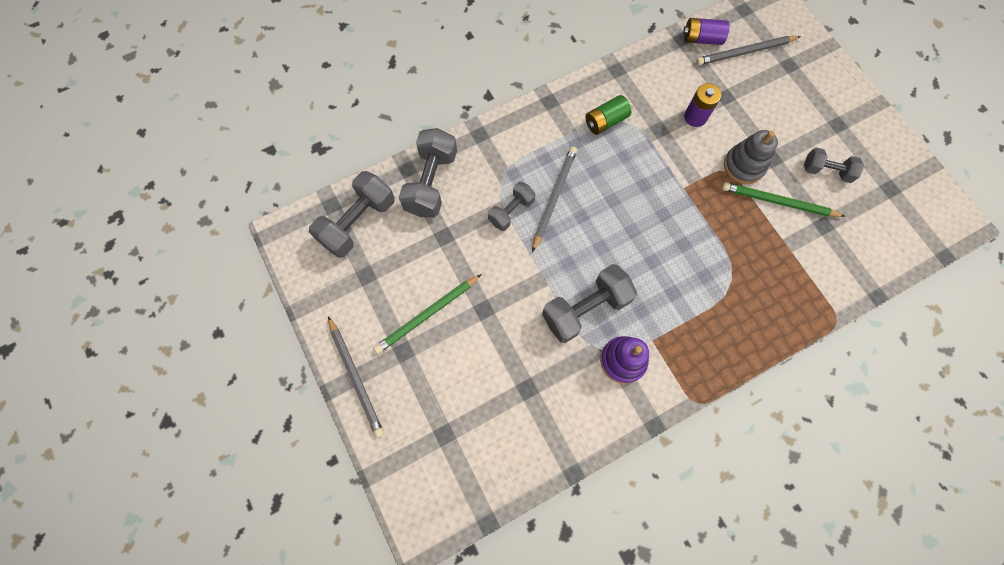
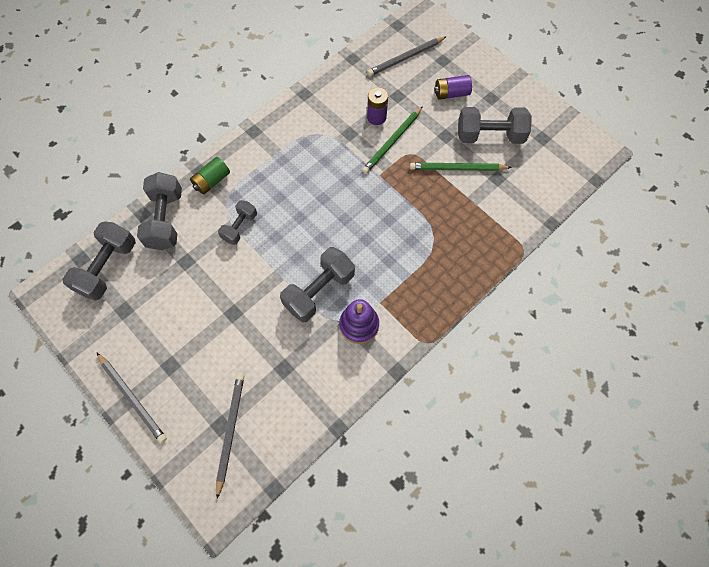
camera: 15 degrees left, 5 degrees down
(427, 315) = (185, 329): green pencil -> green pencil (392, 142)
(554, 197) = (273, 207): grey pencil -> grey pencil (230, 431)
(605, 121) = (304, 137): green battery -> green battery (212, 181)
(702, 39) = (368, 55): purple battery -> purple battery (451, 93)
(744, 166) = (424, 146): grey stacking toy -> none
(826, 171) = (490, 136): grey dumbbell -> grey dumbbell, size x1.67

